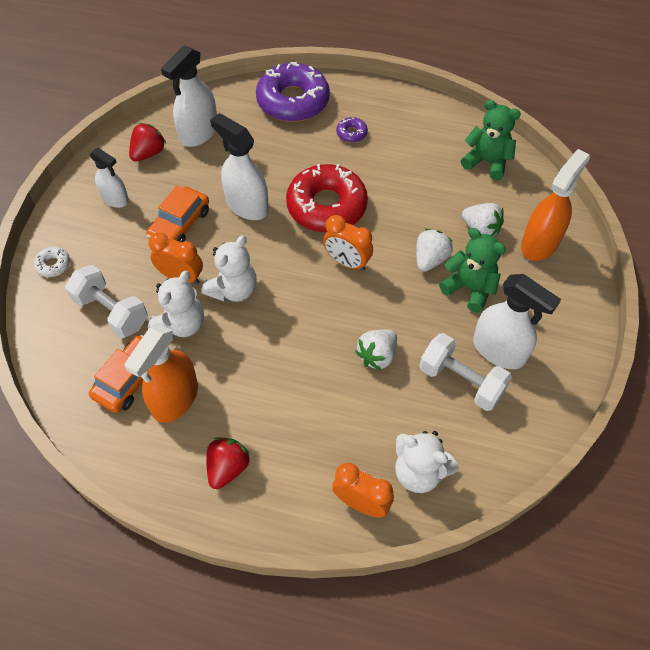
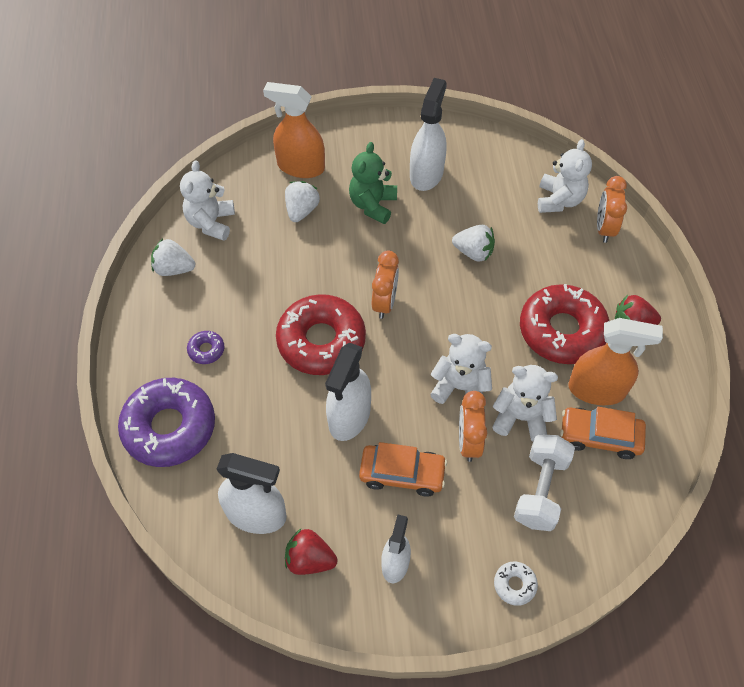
camera: 110 degrees left, 0 degrees up
(251, 397) = (562, 331): none -> red donut
(430, 259) = (353, 240): white strawberry -> white strawberry (174, 269)
(461, 381) = (468, 192): white dumbbell -> none
(487, 162) = (211, 223): green teddy bear -> white teddy bear

